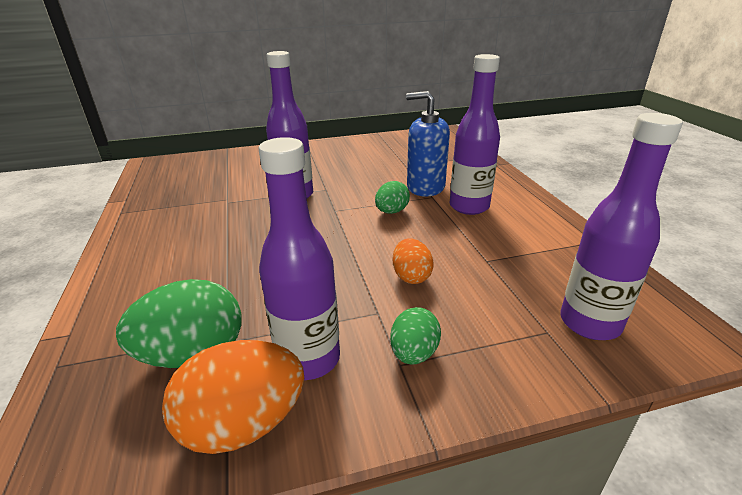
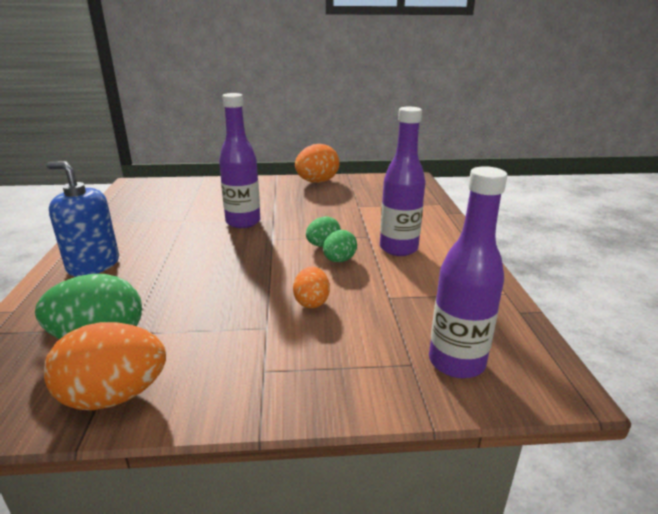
camera: 10 degrees right, 5 degrees down
(308, 359) = (189, 356): purple bottle -> none
(351, 144) = (317, 182): none -> orange egg
(414, 353) = (280, 364): green egg -> green egg (339, 260)
(425, 187) = (366, 227): blue soap dispenser -> blue soap dispenser (93, 265)

